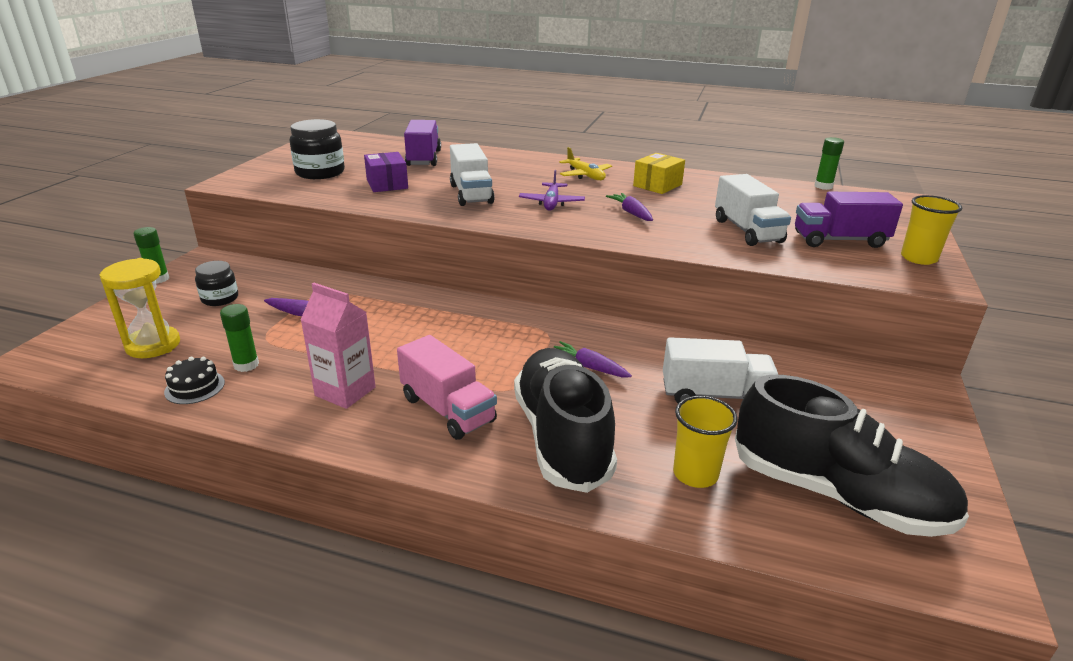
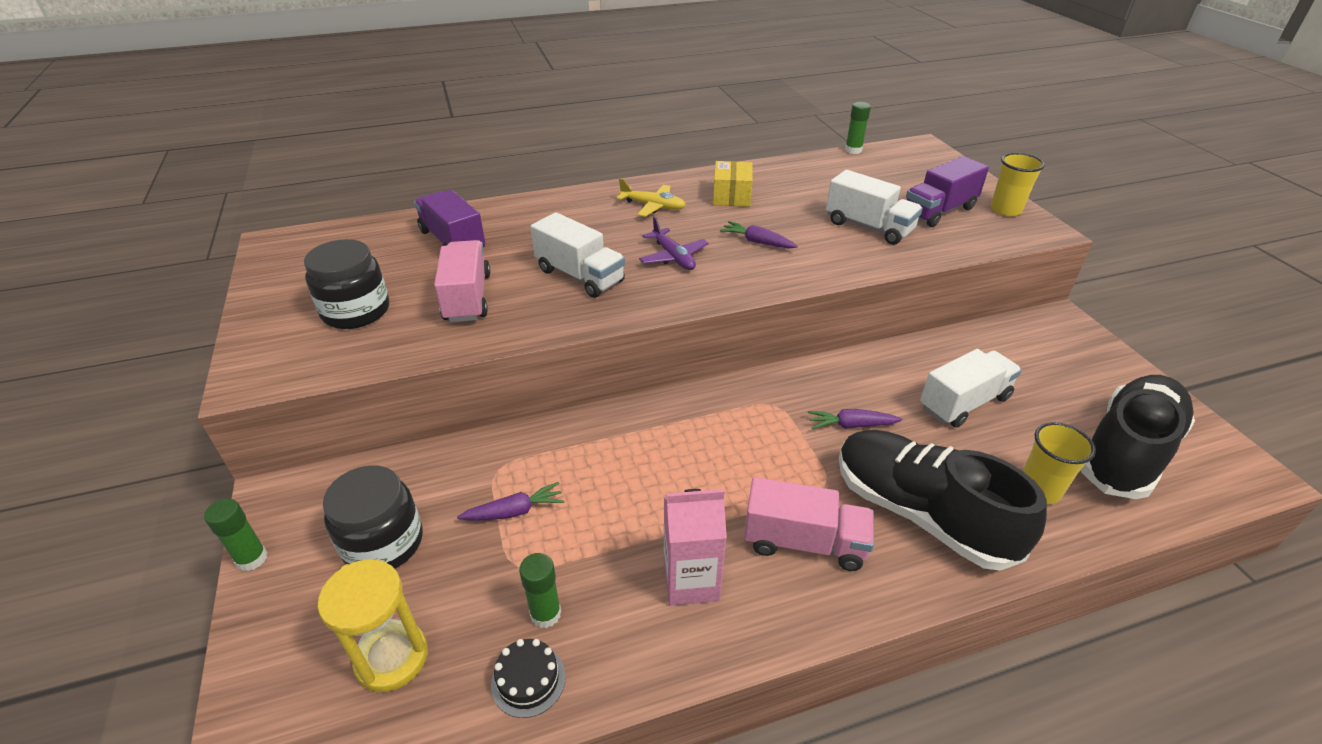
camera: 35 degrees left, 10 degrees up
(220, 298) = (383, 543): black jar -> black jar, size x1.61
(387, 184) = (467, 298): purple box -> pink truck
(837, 494) = (1126, 452): black shoe -> black shoe turned 45 degrees counterclockwise

